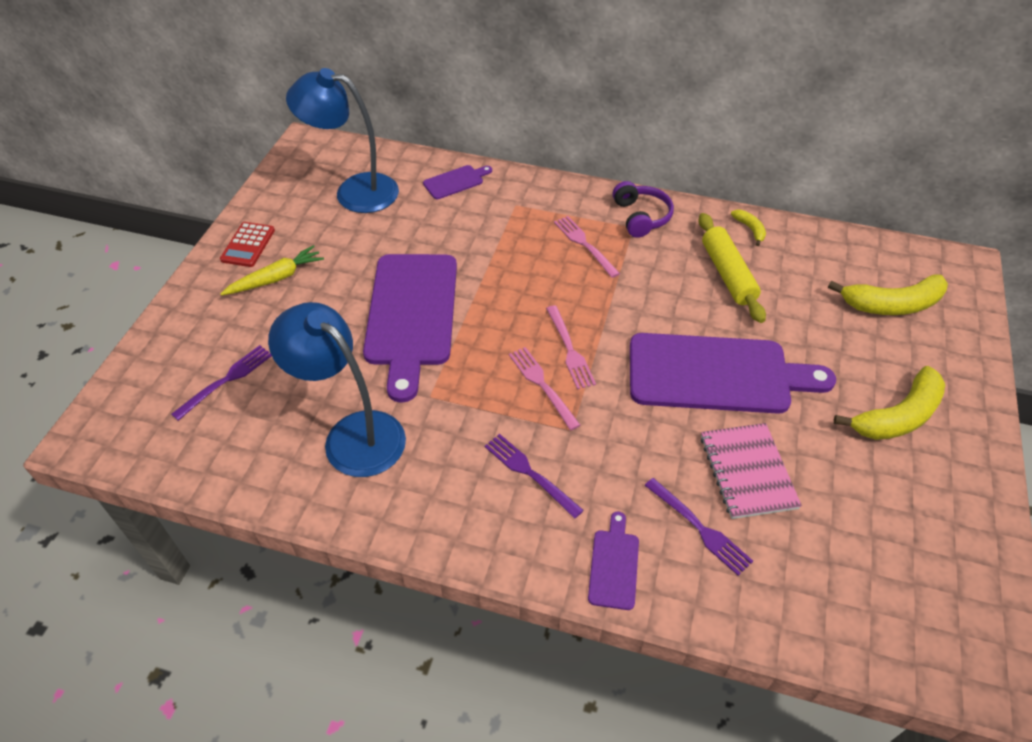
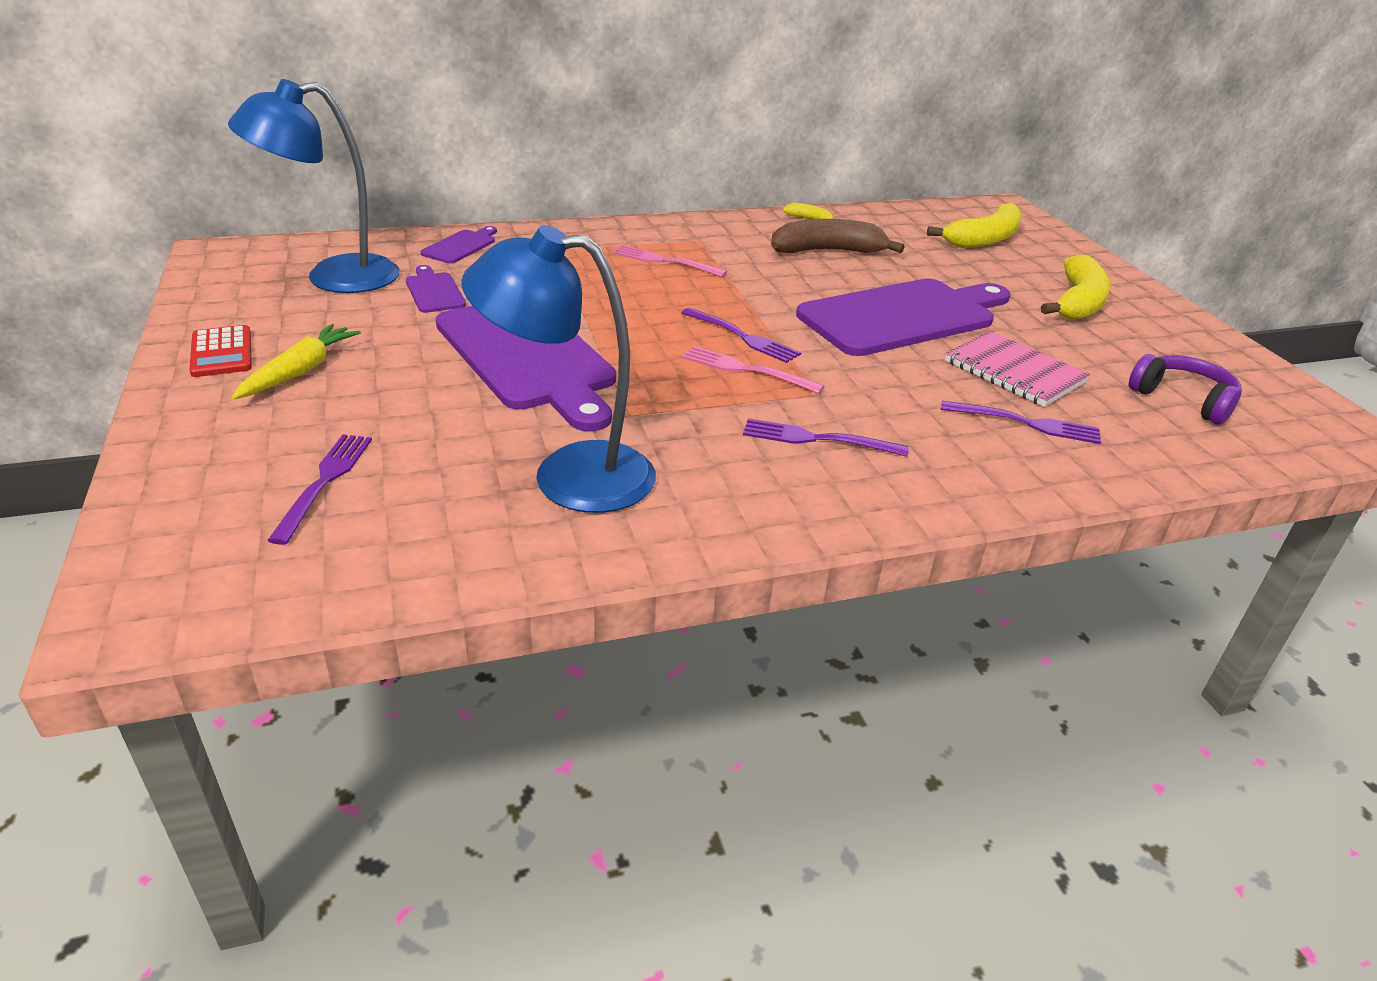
camera: 35 degrees left, 15 degrees down
(570, 350) = (743, 337): pink fork -> purple fork
(614, 565) = (988, 478): purple cutting board -> purple cutting board (434, 291)
(641, 217) = (698, 232): purple headphones -> purple headphones (1183, 399)
(727, 274) = (827, 251): yellow rolling pin -> brown banana

